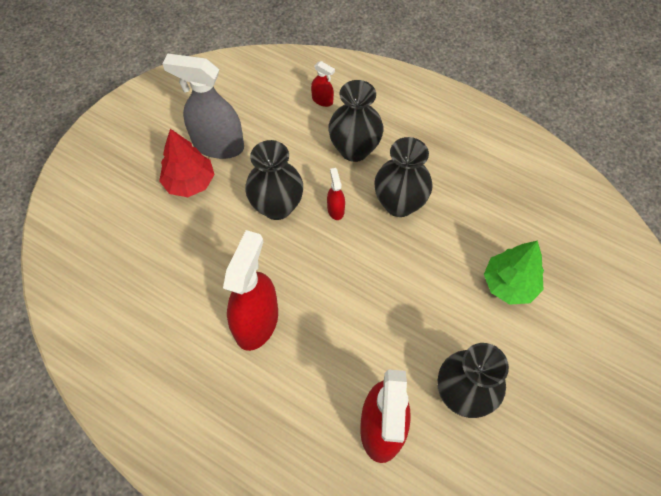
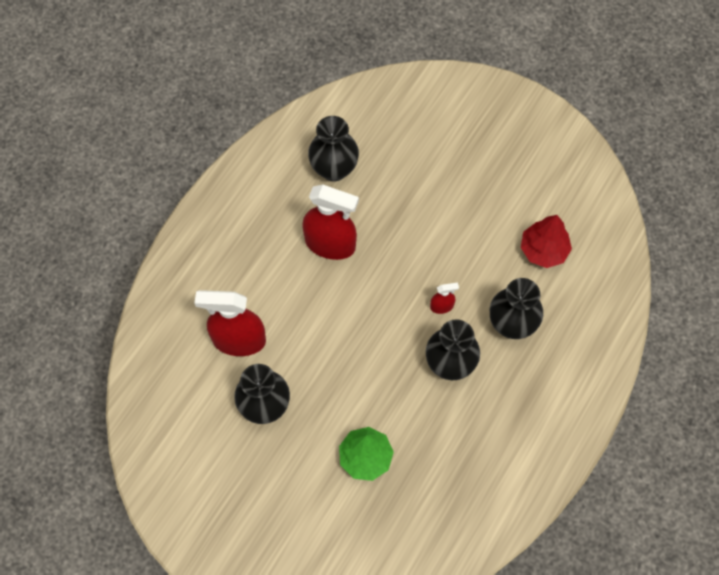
camera: 90 degrees right, 5 degrees up
(190, 182) = (467, 181): red tree -> red tree (543, 250)
(218, 145) = (510, 201): grey spray bottle -> none
(277, 206) = (443, 256): black vase -> black vase (334, 169)
(322, 100) = (572, 294): red spray bottle -> none

